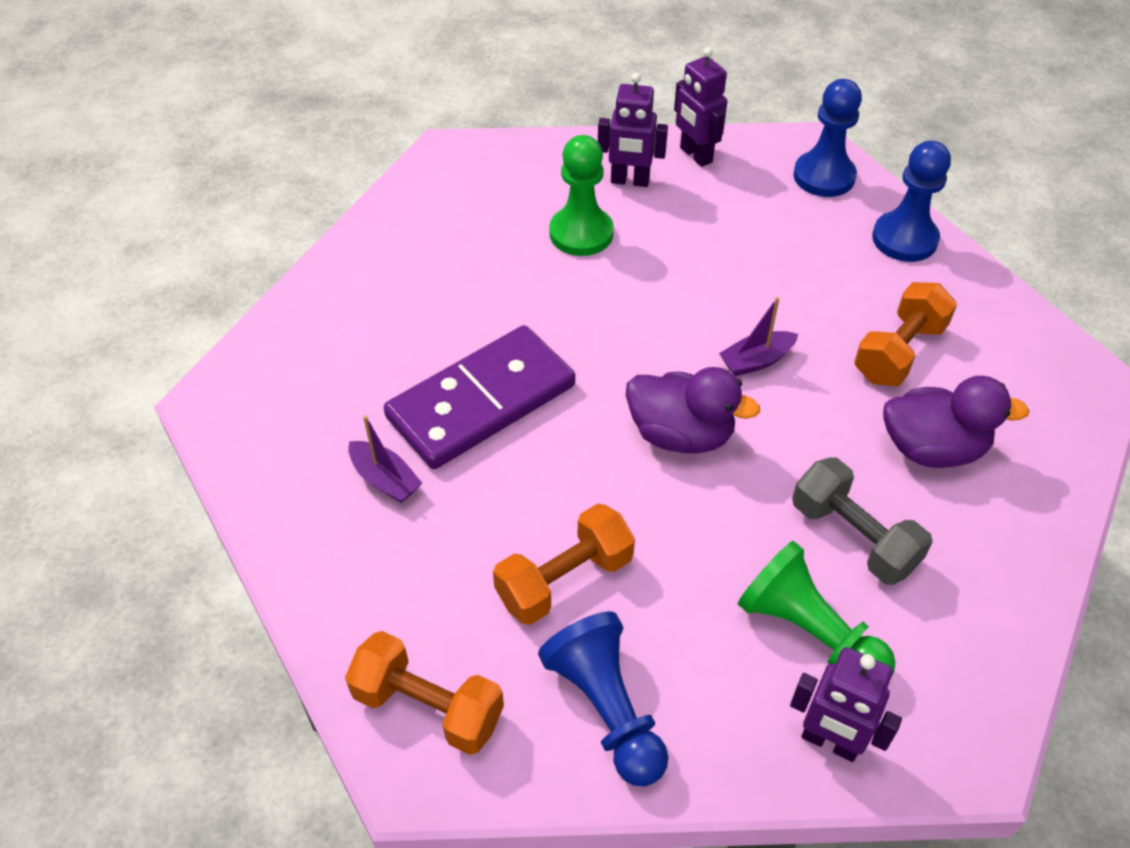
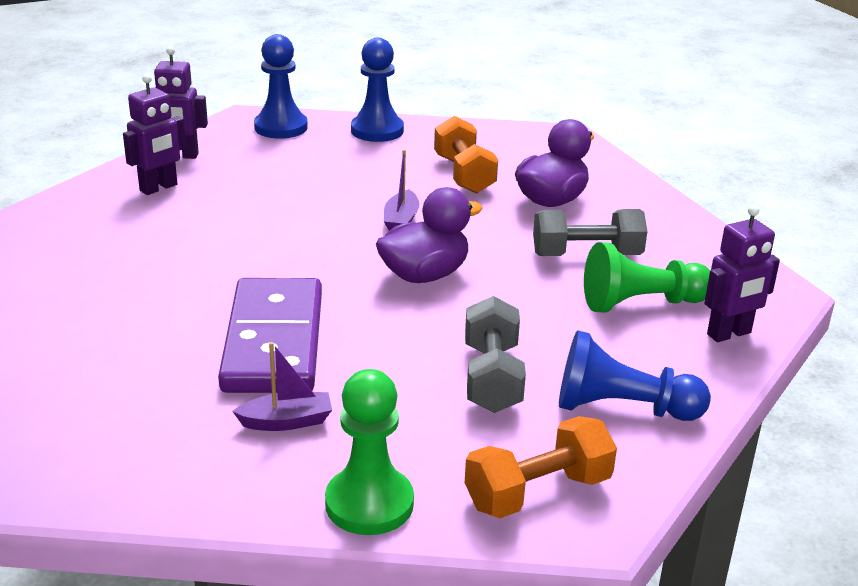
camera: 55 degrees left, 20 degrees down
(564, 580) = (492, 378): orange dumbbell -> grey dumbbell
(581, 233) = (175, 228): green pawn -> green pawn (369, 504)

